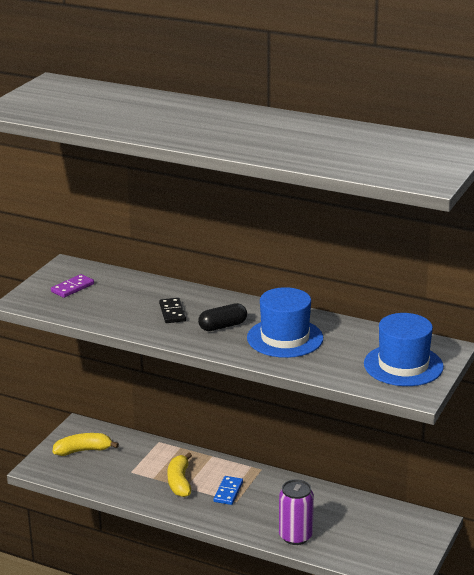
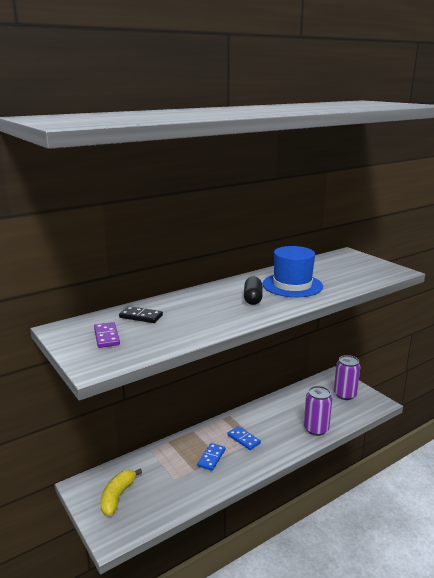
camera: 60 degrees left, 5 degrees down
(172, 312) = (209, 309): black domino -> black domino (141, 316)
(179, 482) = (211, 458): yellow banana -> blue domino
(394, 541) = (345, 394): none -> purple can
(403, 365) = (360, 266): blue hat -> none

